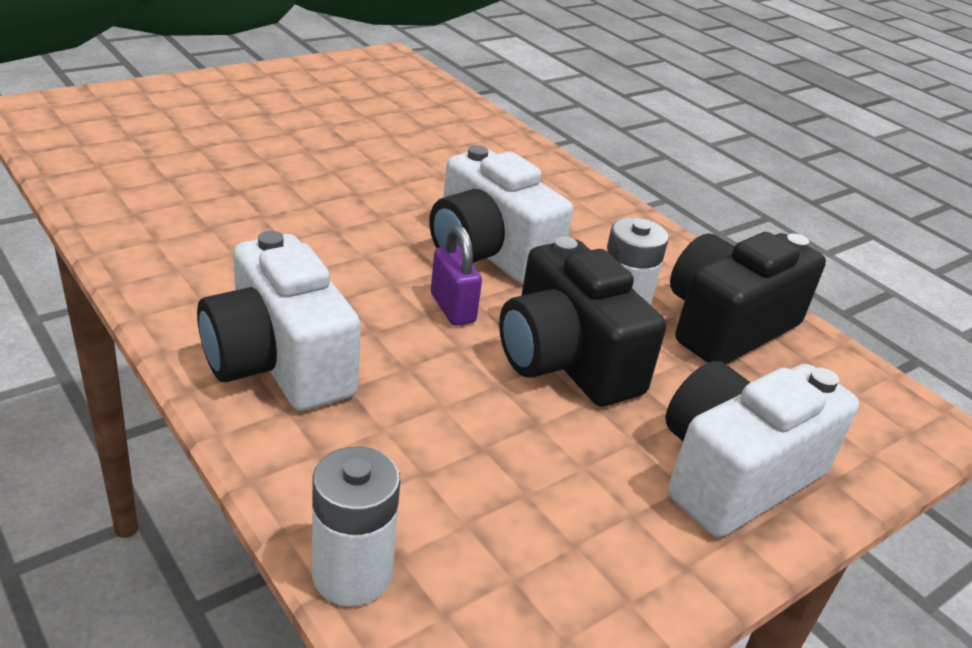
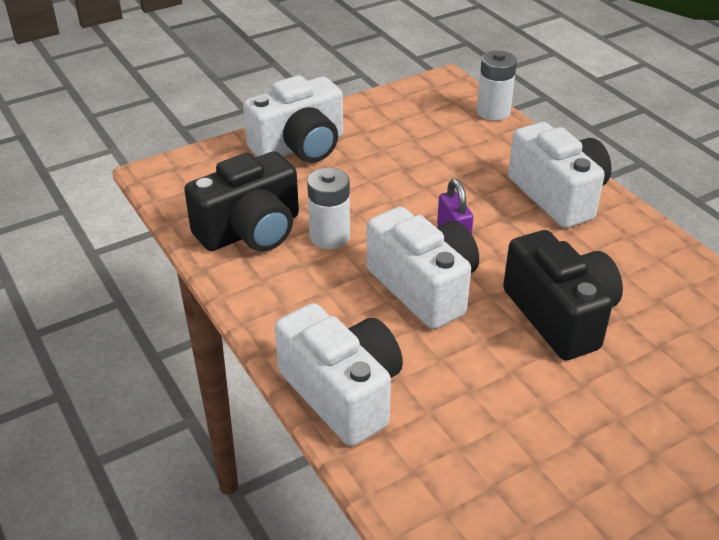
camera: 170 degrees left, 5 degrees up
(557, 179) = (342, 393): none -> white camera
(566, 360) = (378, 202): black camera -> black camera (560, 316)

